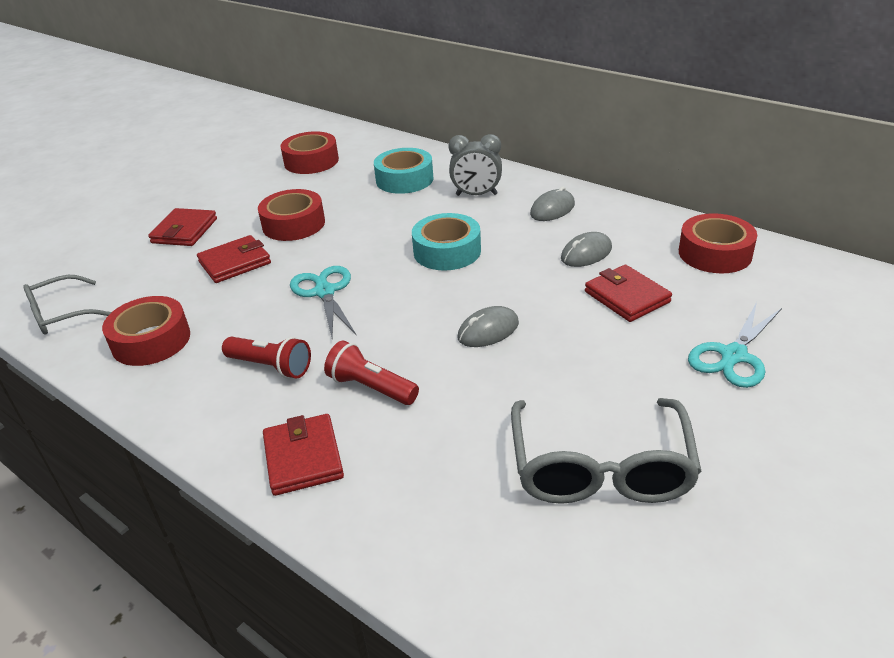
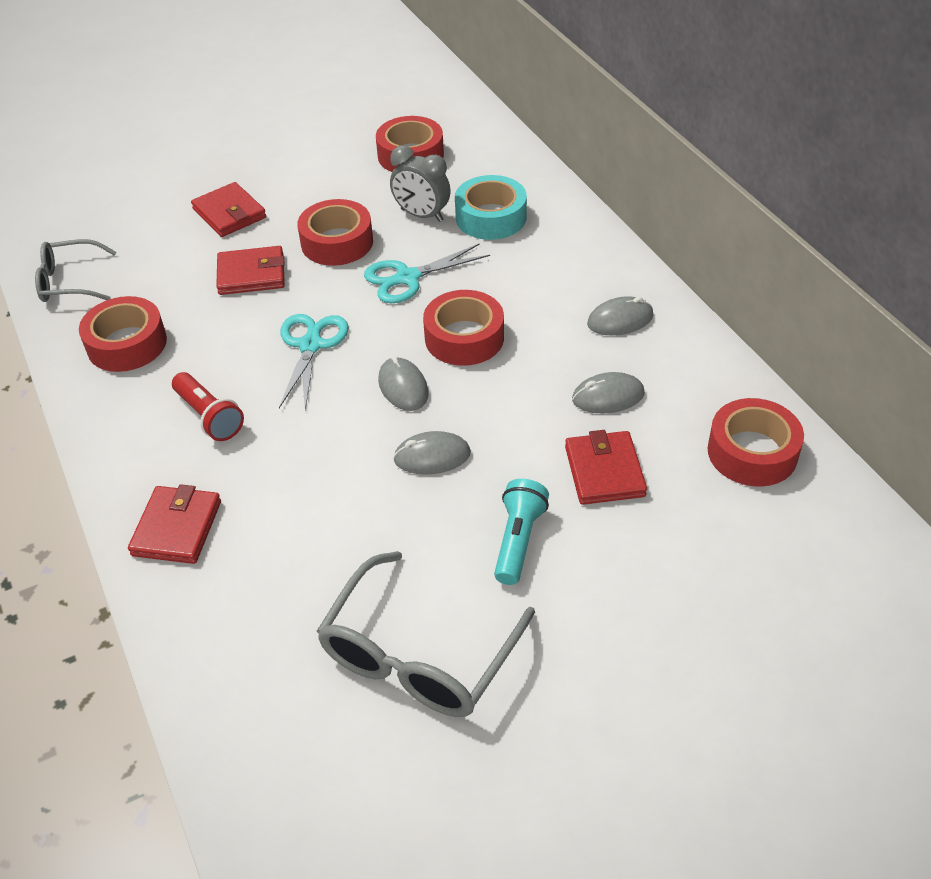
camera: 25 degrees right, 10 degrees up
(184, 231) = (229, 213): red wallet -> red wallet turned 75 degrees counterclockwise
(371, 387) = (280, 478): red flashlight -> none
(425, 295) = (403, 387): none -> grey mouse
(447, 251) = (464, 338): turquoise tape -> red tape
(476, 195) = (552, 268): grey clock -> grey clock (422, 215)
(605, 361) = (518, 540): none -> turquoise flashlight
(733, 356) = (654, 590): turquoise scissors -> turquoise scissors (408, 278)

